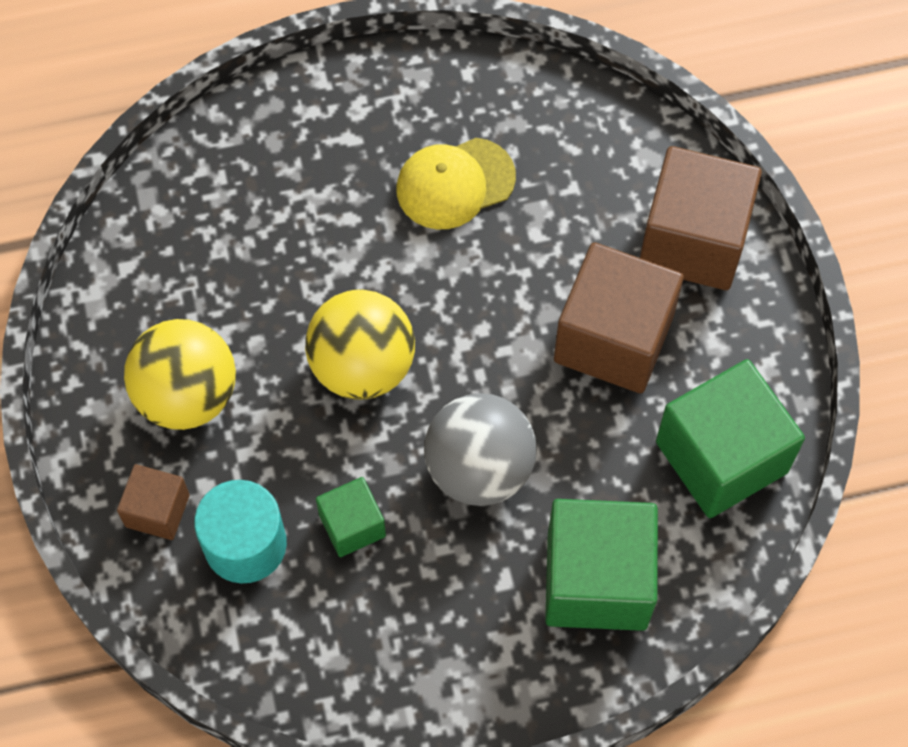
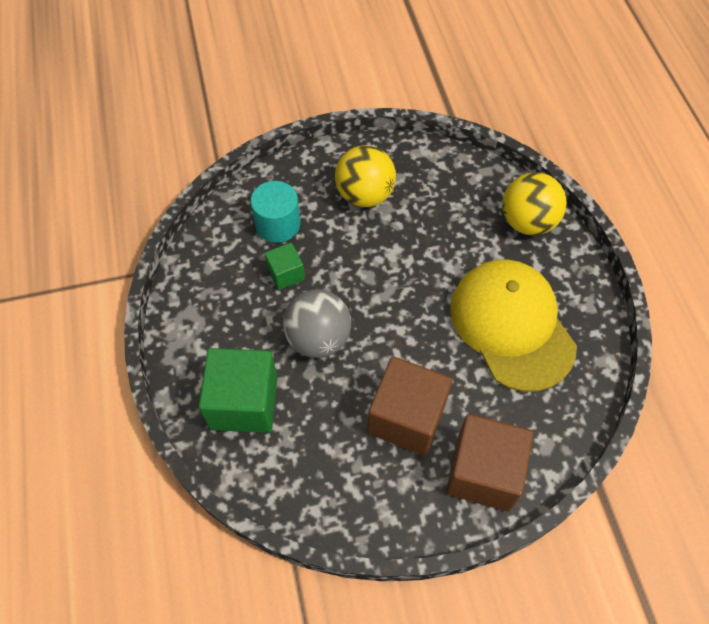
camera: 90 degrees right, 5 degrees down
(157, 510) = (298, 185): brown cube -> none
(362, 366) = (384, 277): yellow ball -> yellow ball (527, 222)
(455, 183) = (512, 325): yellow cap -> yellow cap, size x1.86
(721, 457) = (323, 482): green cube -> none

